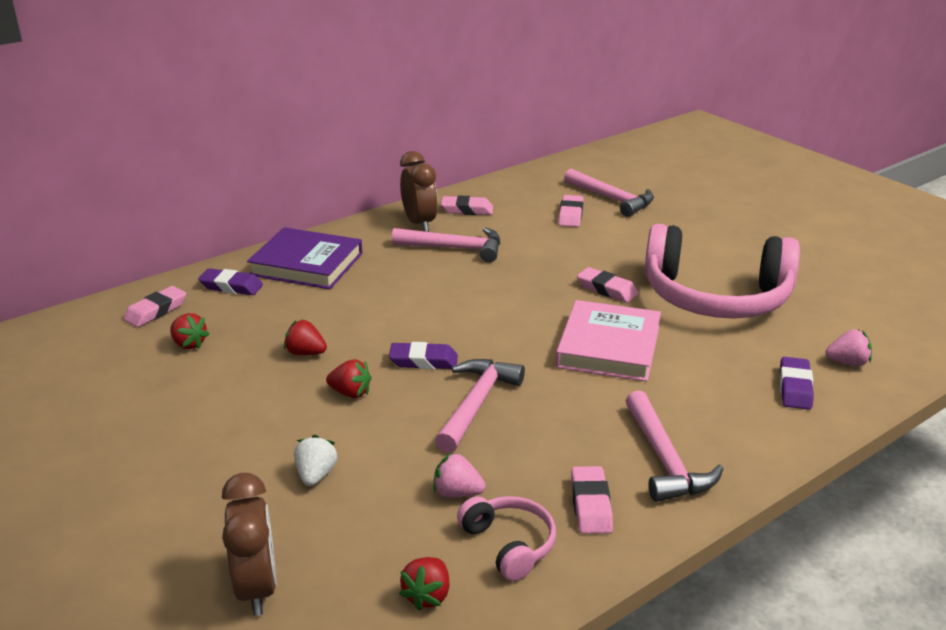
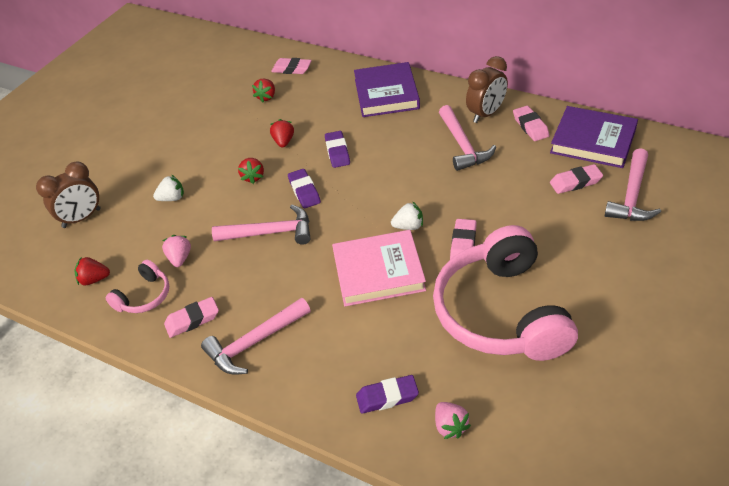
camera: 70 degrees right, 15 degrees up
(231, 286) = (337, 80): purple eraser -> purple eraser (337, 152)
(522, 191) = (593, 141): none -> purple book
(552, 311) = (408, 226): none -> white strawberry

